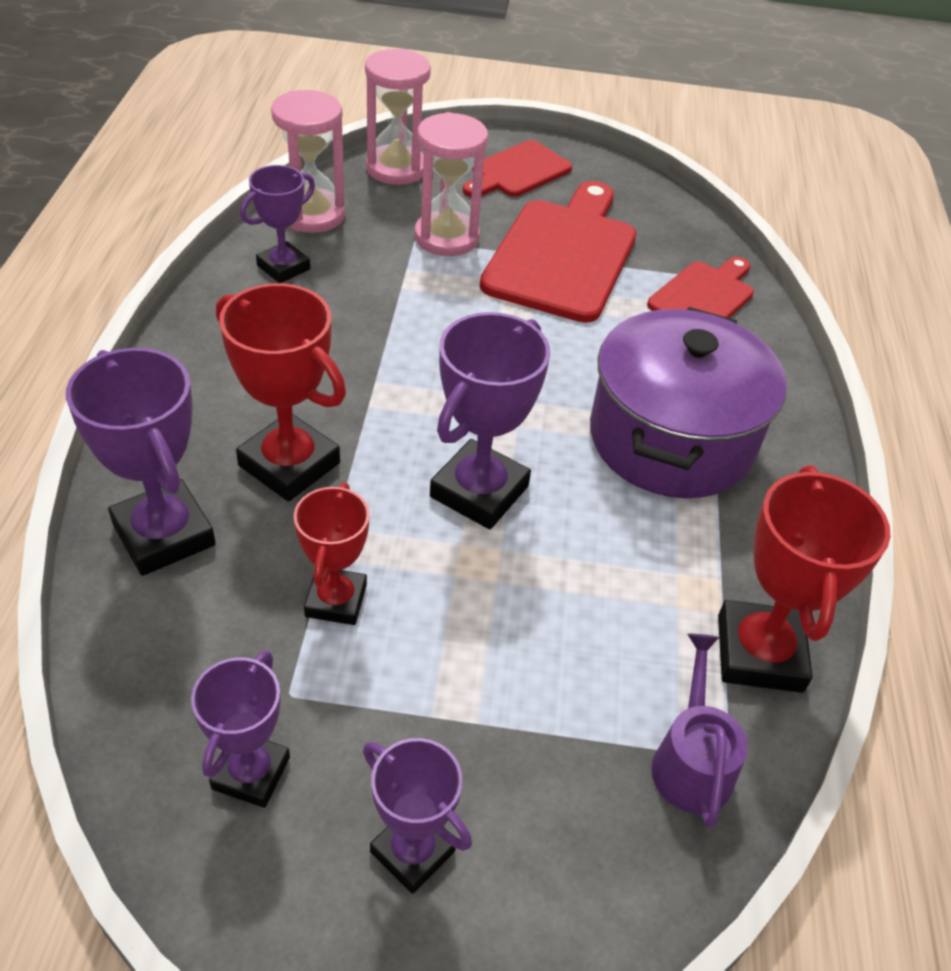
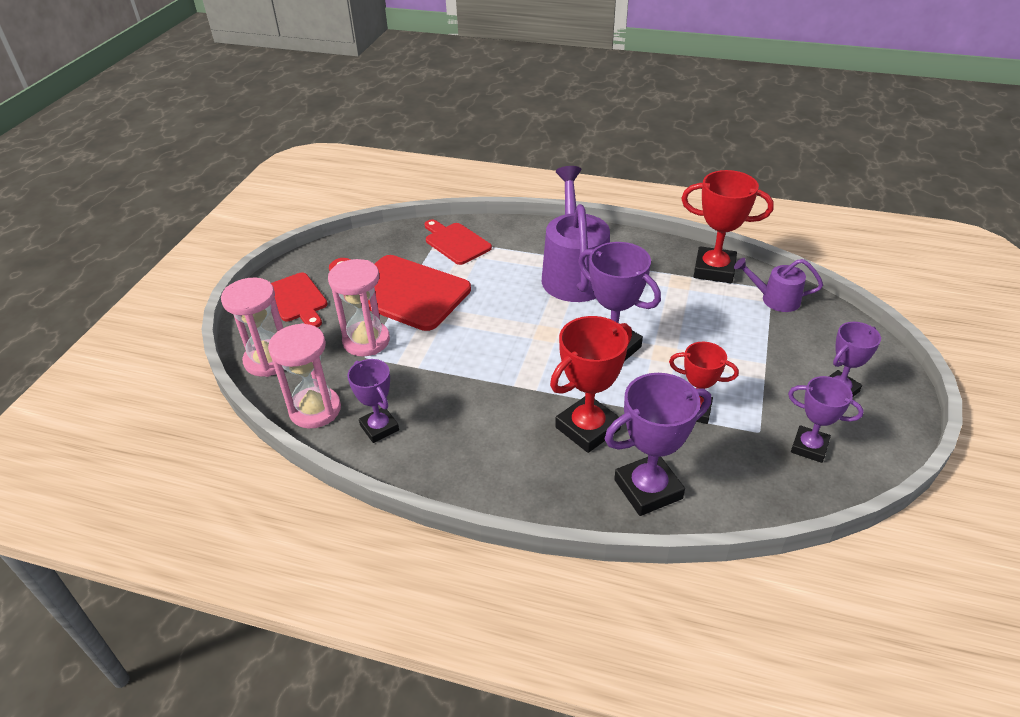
camera: 75 degrees left, 5 degrees down
(671, 439) = (574, 273): purple pot -> purple watering can

